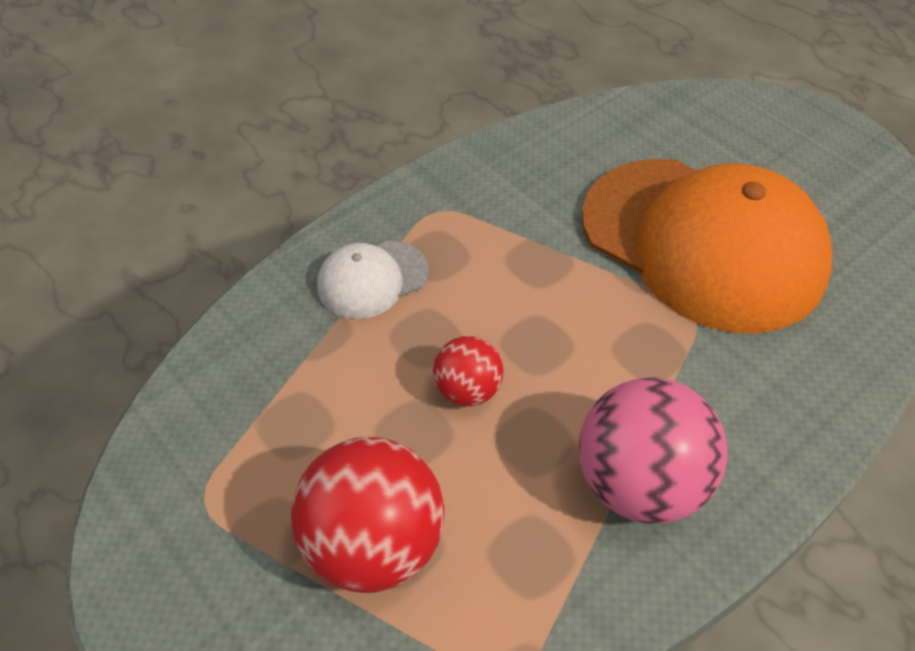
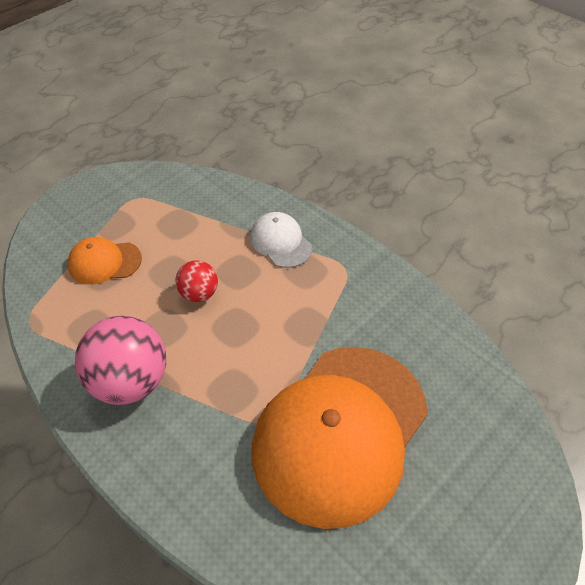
camera: 85 degrees right, 0 degrees up
(373, 545) = (104, 262): red ball -> orange cap

